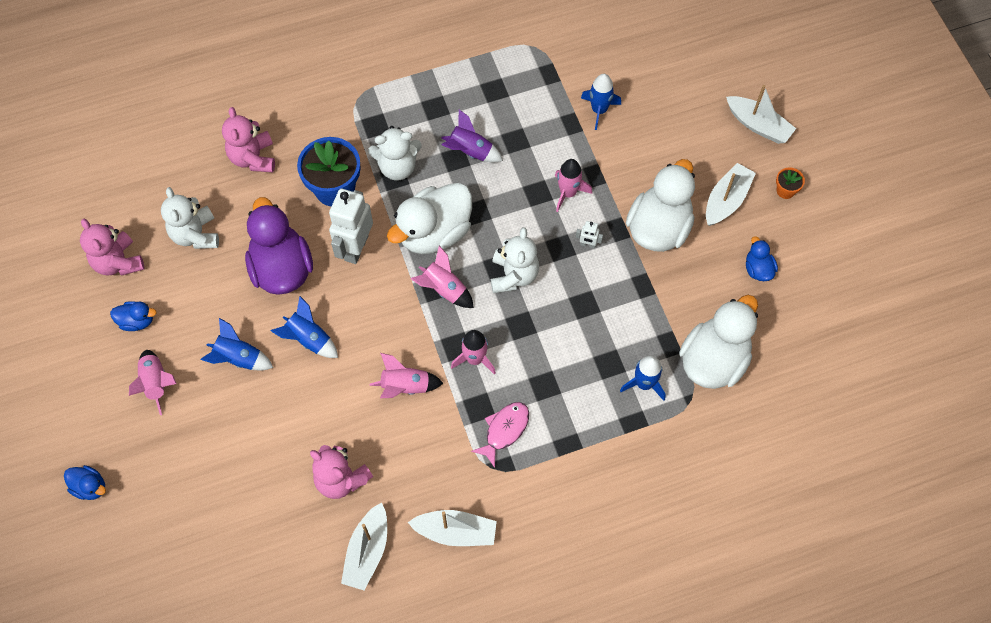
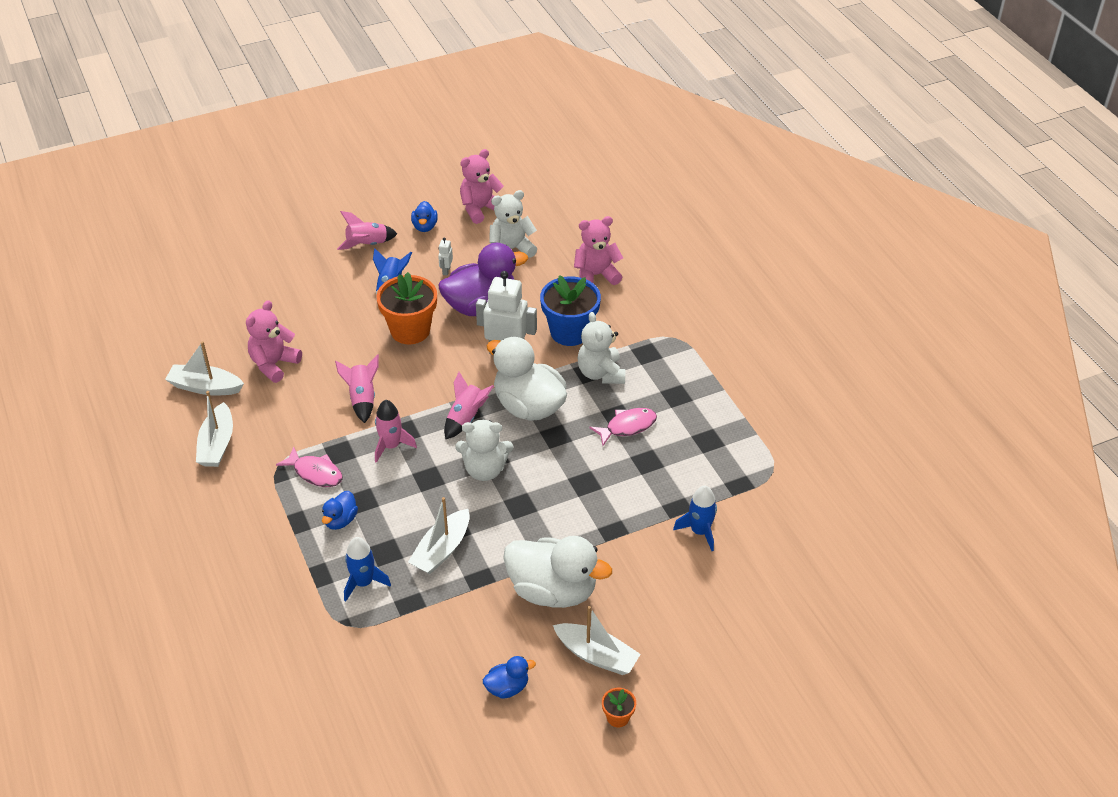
camera: 85 degrees right, 20 degrees down
(90, 487) = (277, 221): blue duck -> blue duck (340, 520)
(309, 339) = (410, 330): blue rocket -> orange flower pot
(470, 151) = (627, 426): purple rocket -> pink fish
(568, 193) = (588, 509): pink rocket -> none
(588, 244) = (526, 528): white robot -> white robot (446, 271)
(713, 360) = (391, 645): white duck -> none
(758, 125) = (708, 688): white boat -> white boat (442, 550)

